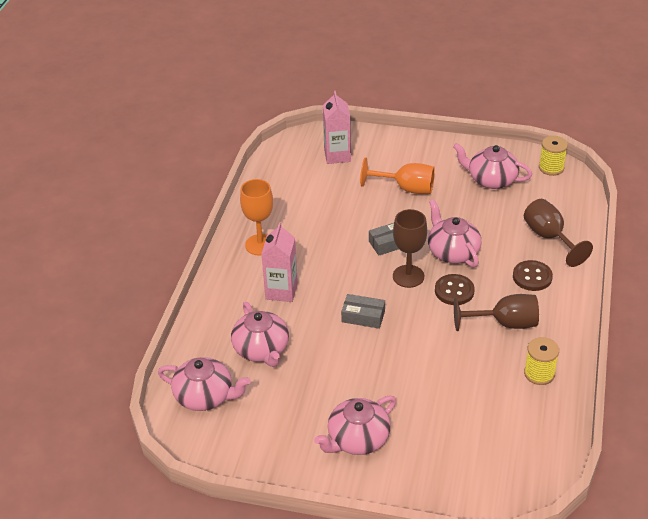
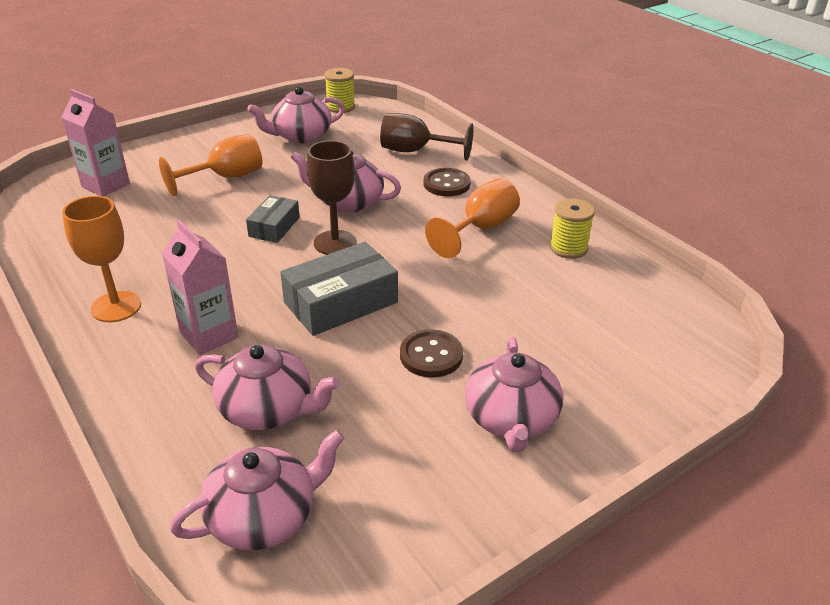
camera: 50 degrees left, 5 degrees down
(363, 316) = (341, 302): grey box -> grey box, size x1.71
(454, 291) = (397, 230): brown button -> brown button (431, 355)
(505, 323) = (480, 229): brown goblet -> orange goblet

